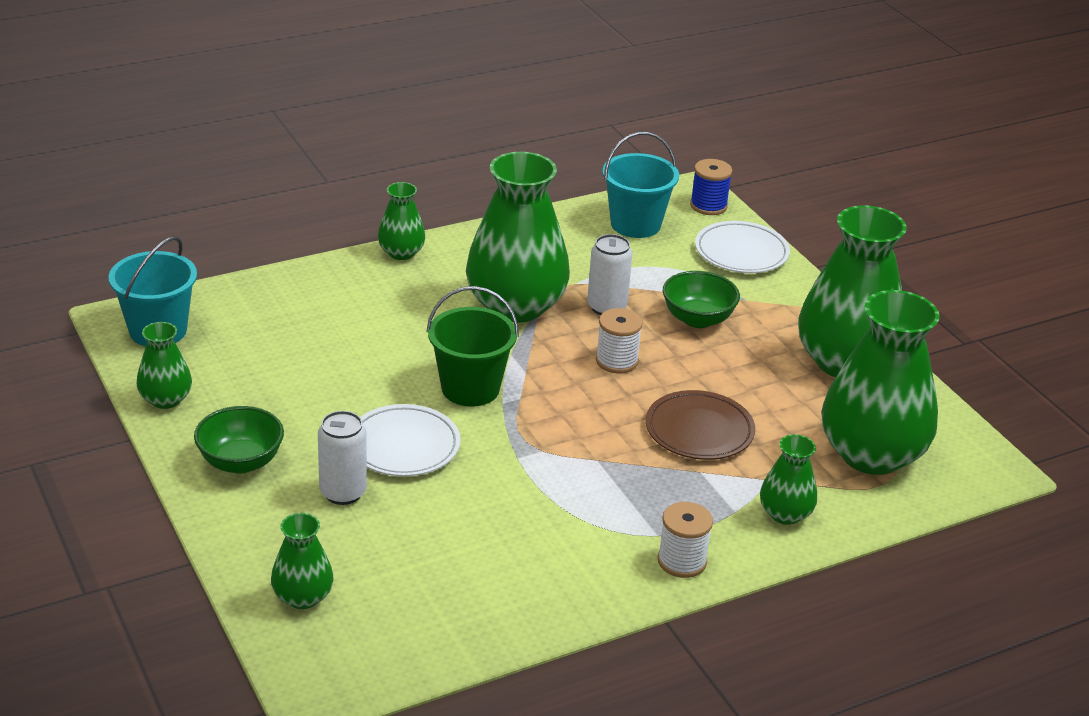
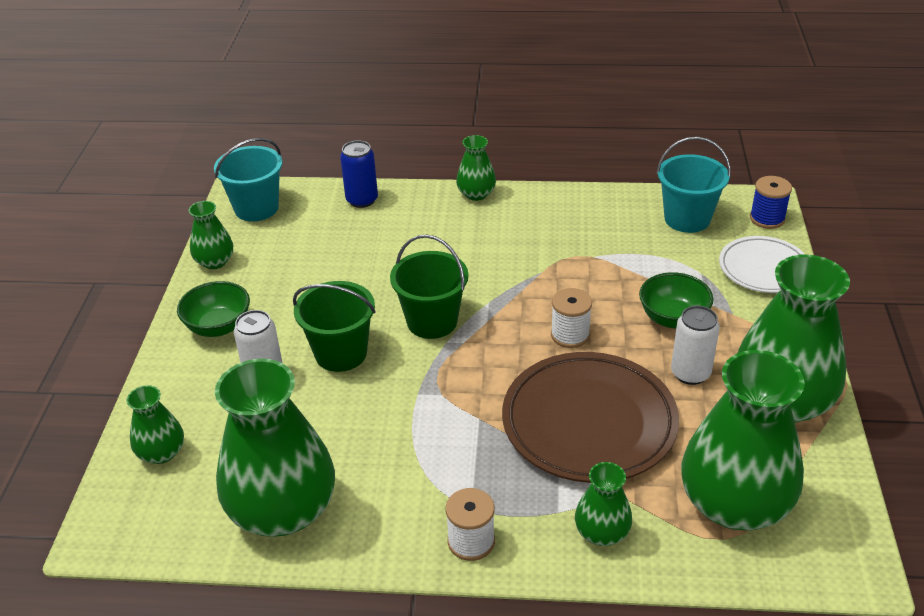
camera: 35 degrees right, 5 degrees up
(277, 290) = (362, 200): none -> blue can
(404, 446) = (341, 353): white plate -> green bucket
(515, 306) = (527, 262): green vase -> green vase (283, 510)
(606, 307) = (601, 285): white can -> white can (690, 373)
(699, 430) = (589, 422): brown plate -> brown plate, size x1.68

